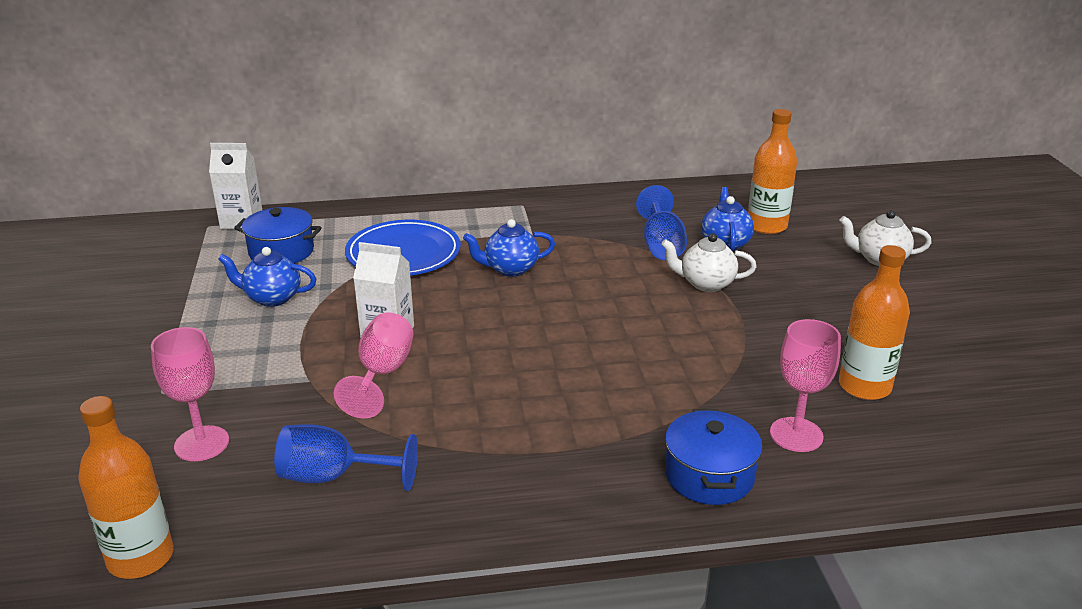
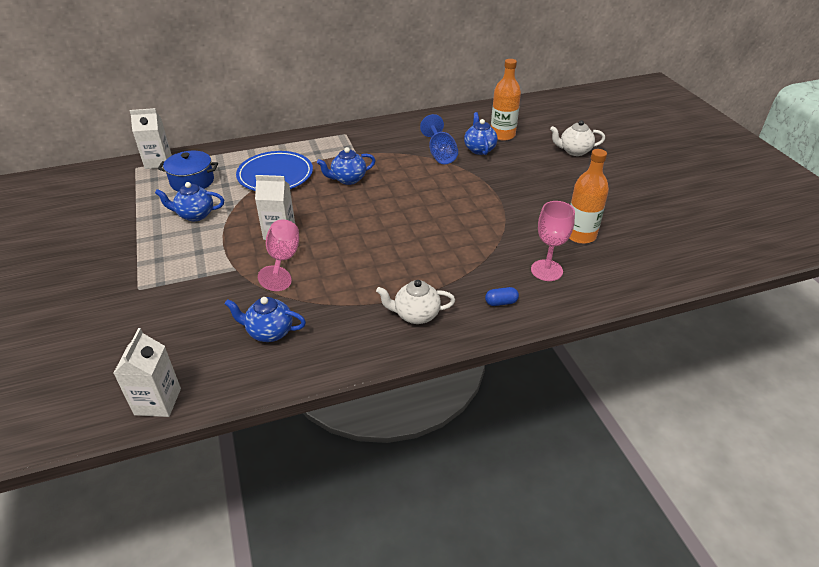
camera: 10 degrees left, 10 degrees up
(141, 558) = (158, 401): orange bottle -> white carton
(201, 443) = (176, 320): pink goblet -> none
(333, 477) = (269, 332): blue goblet -> blue teapot
(706, 283) = (473, 177): white teapot -> white teapot (416, 315)
(709, 476) = (501, 302): blue pot -> blue capsule

